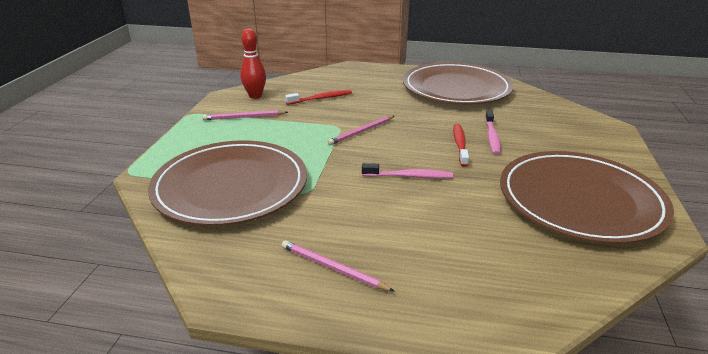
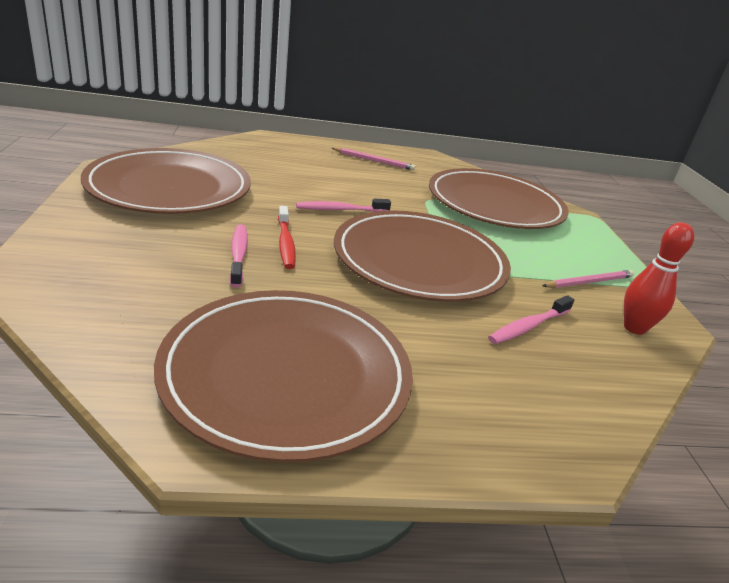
camera: 160 degrees right, 0 degrees up
(321, 98) = (528, 326): red toothbrush -> pink toothbrush
(361, 132) = (419, 261): pink pencil -> brown plate

